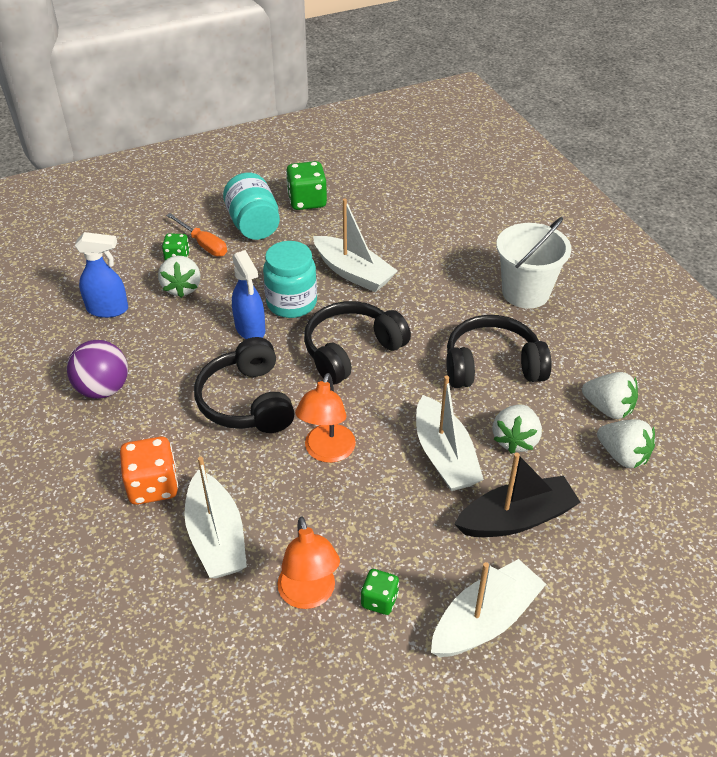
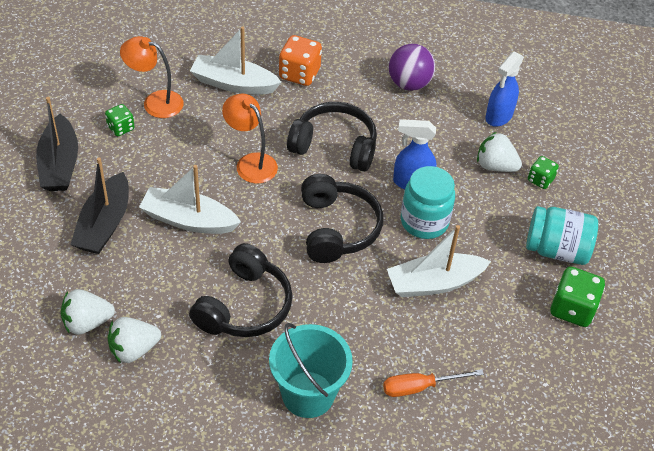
camera: 120 degrees right, 5 degrees up
(203, 244) = (549, 203): orange screwdriver -> orange screwdriver (420, 387)
(485, 620) = (59, 164): white boat -> black boat
(515, 440) = (163, 269): white strawberry -> none
(525, 292) = (308, 394): white bucket -> turquoise bucket

